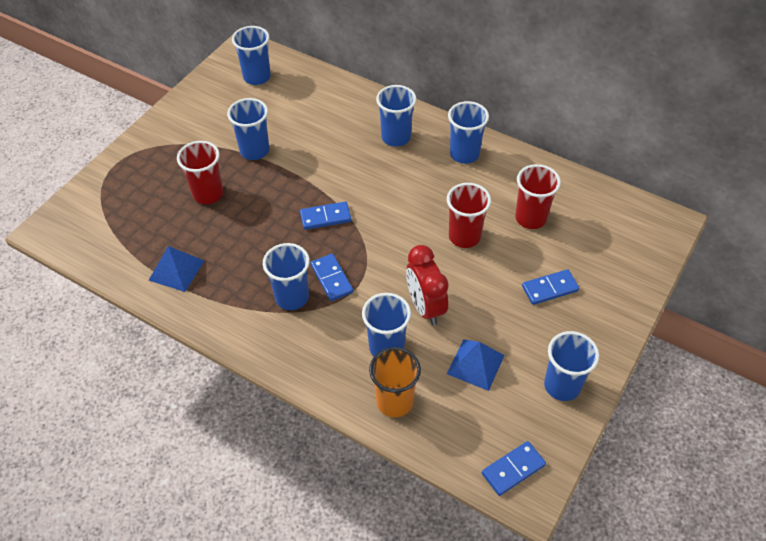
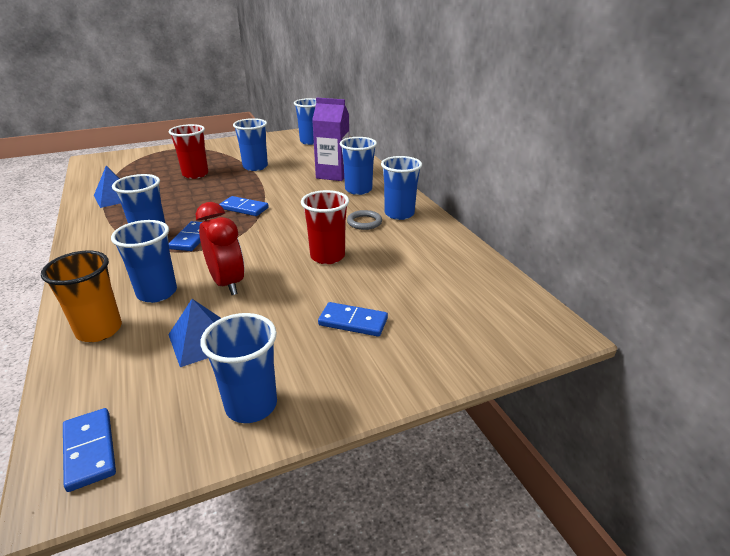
camera: 35 degrees right, 20 degrees down
(347, 125) = (333, 175): none -> purple carton
(425, 307) = (227, 283): red clock -> red clock turned 135 degrees clockwise
(448, 180) = (364, 222): none -> grey ring
(513, 469) = (90, 450): blue domino -> blue domino turned 60 degrees clockwise
(530, 218) = (403, 268): red cup -> none

